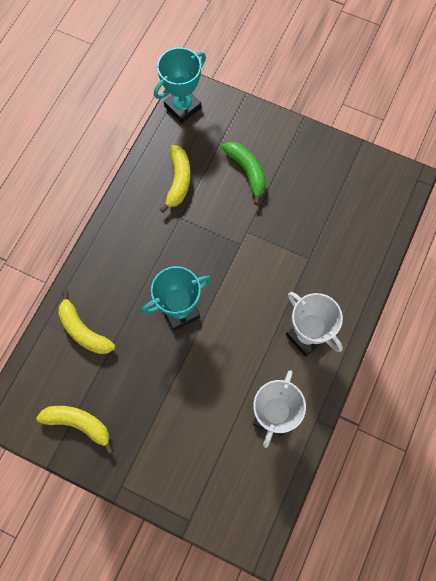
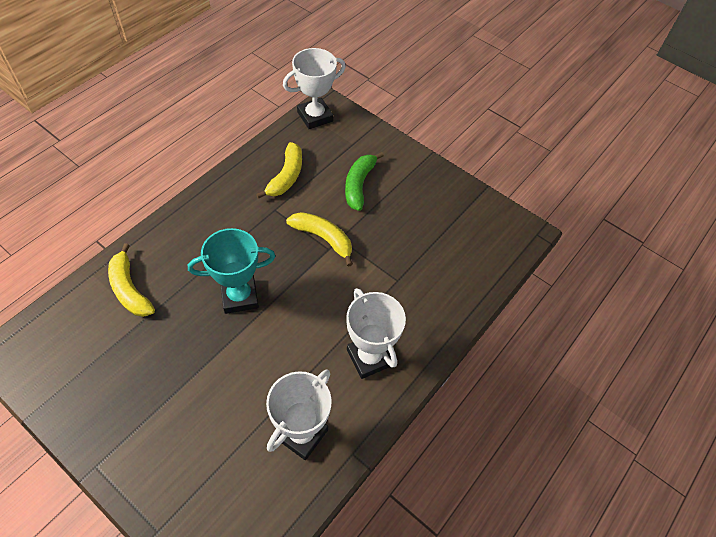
camera: 10 degrees right, 15 degrees down
(79, 424) = (80, 383): yellow banana -> yellow banana (323, 238)
(183, 107) = (315, 117): turquoise trophy -> white trophy
(247, 172) = (359, 185): green banana -> green banana turned 150 degrees counterclockwise

